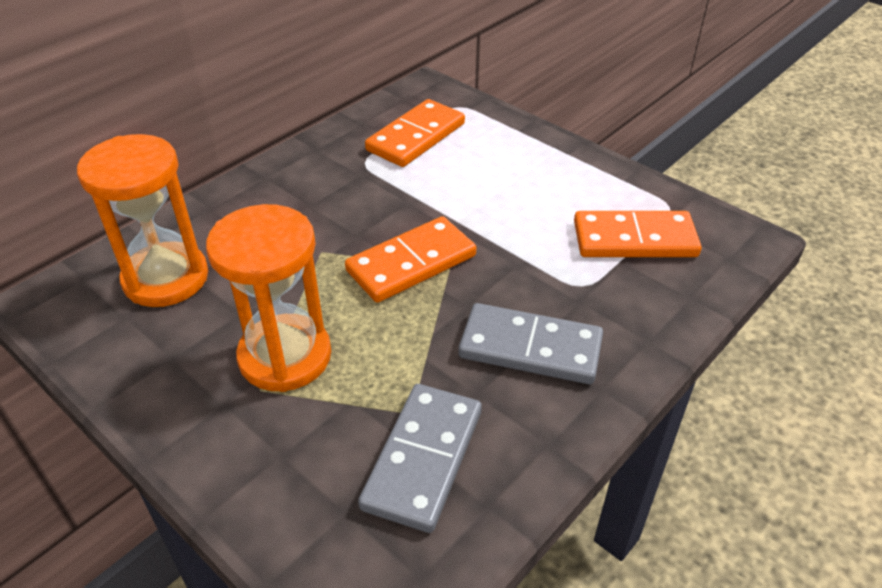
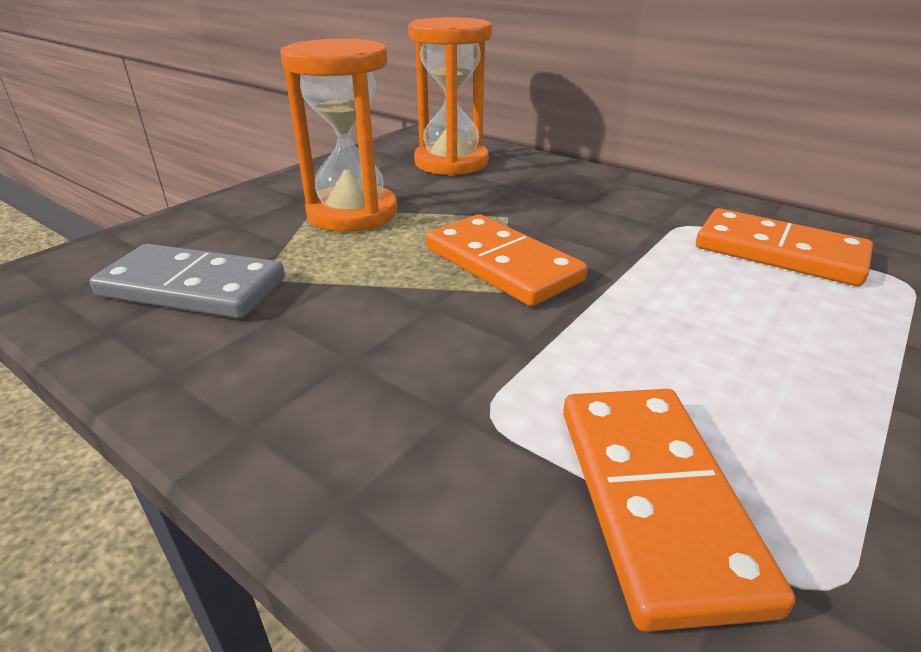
camera: 85 degrees right, 10 degrees down
(530, 348) = (345, 358): grey domino -> none

